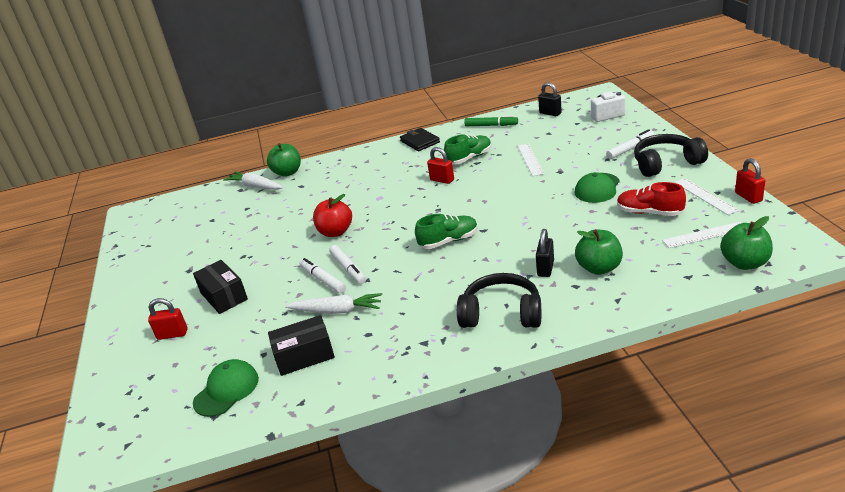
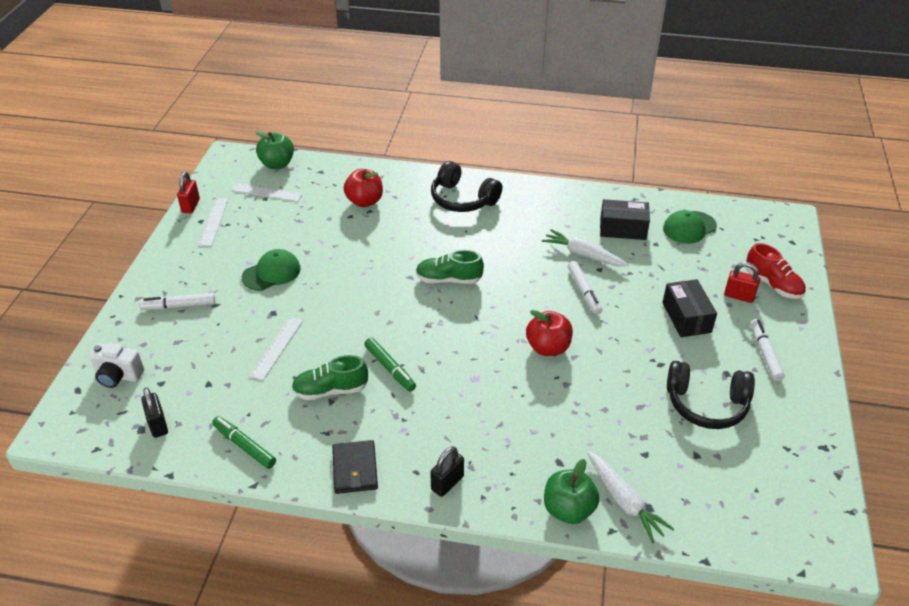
camera: 160 degrees left, 10 degrees up
(348, 268) = (555, 293): white marker -> white marker (765, 353)
(442, 180) = (390, 368): red padlock -> green marker
(545, 268) = (400, 218): black padlock -> black padlock (447, 483)
(599, 268) = (364, 201): green apple -> red apple
(649, 212) = (271, 228): red shoe -> red shoe (773, 284)
(666, 163) = (183, 270): black headphones -> black headphones (706, 404)

